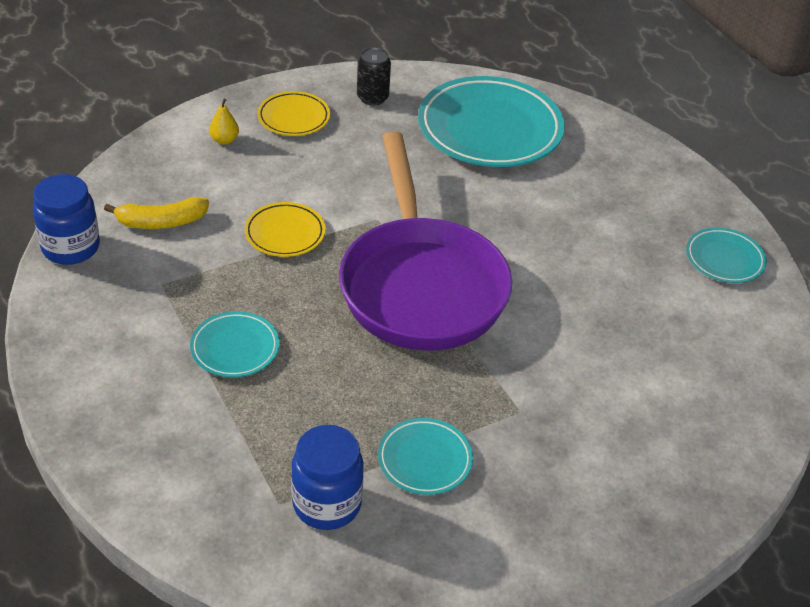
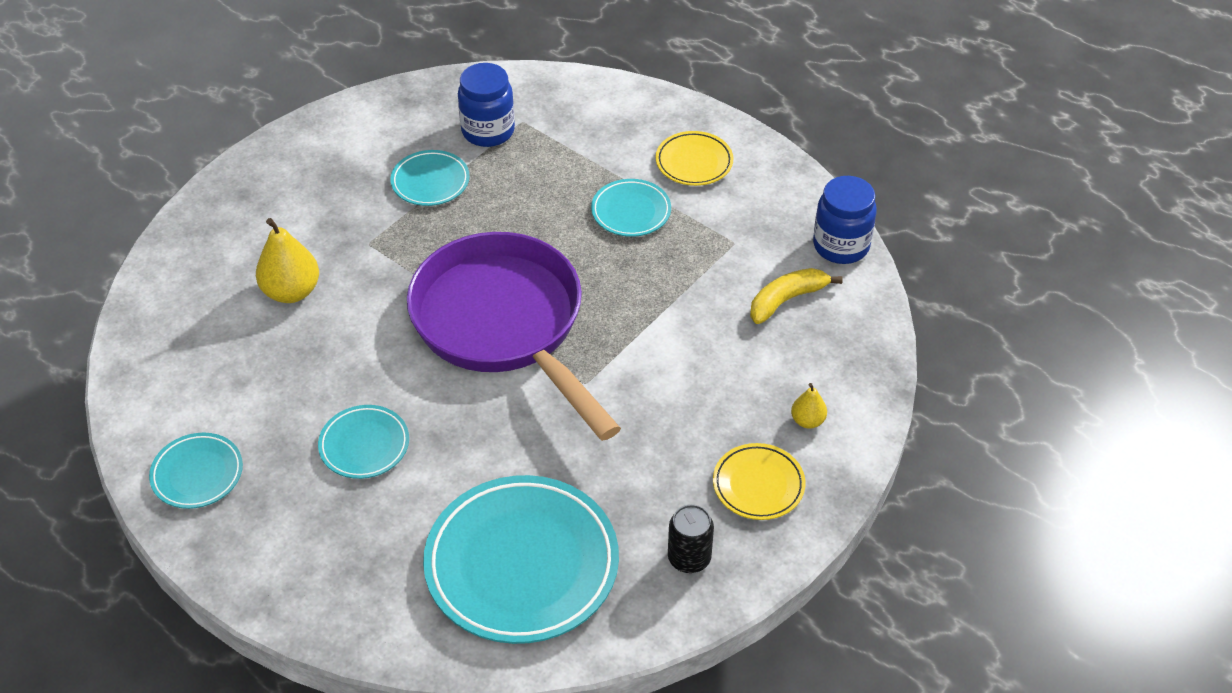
camera: 160 degrees right, 5 degrees up
(285, 233) = (664, 332): yellow plate -> yellow plate (694, 162)
(580, 235) = (364, 445): none -> turquoise plate
(613, 386) = (291, 291): none -> yellow pear

